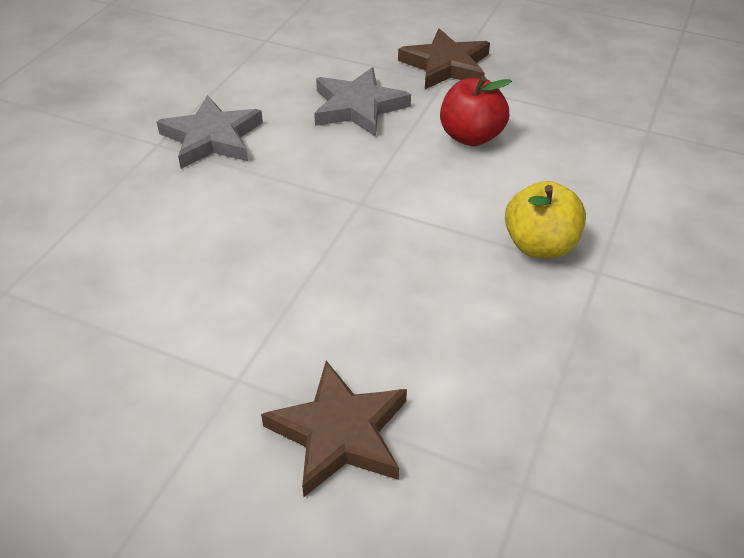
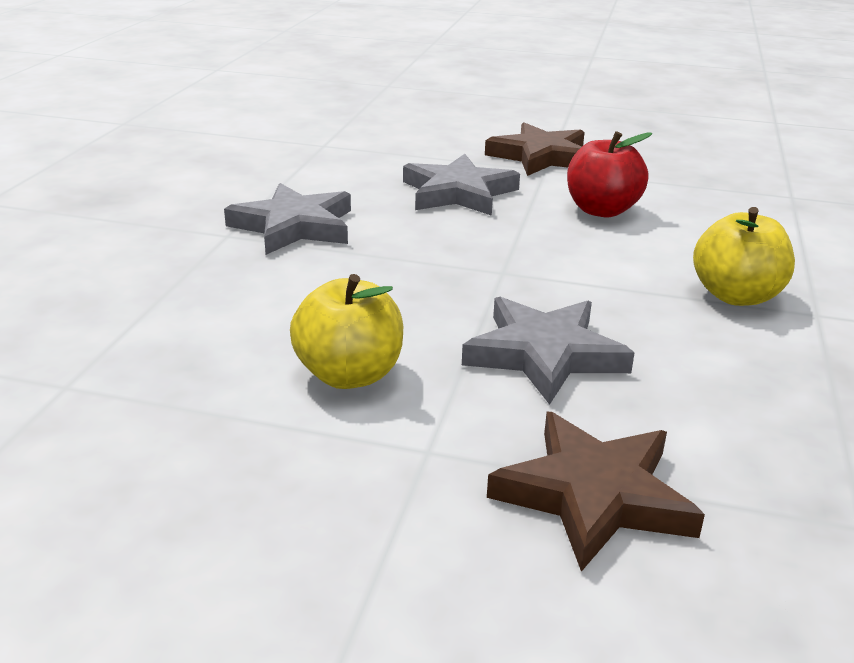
camera: 10 degrees left, 15 degrees down
(205, 301) = (349, 375): none -> yellow apple
(358, 294) = (544, 354): none -> grey star

